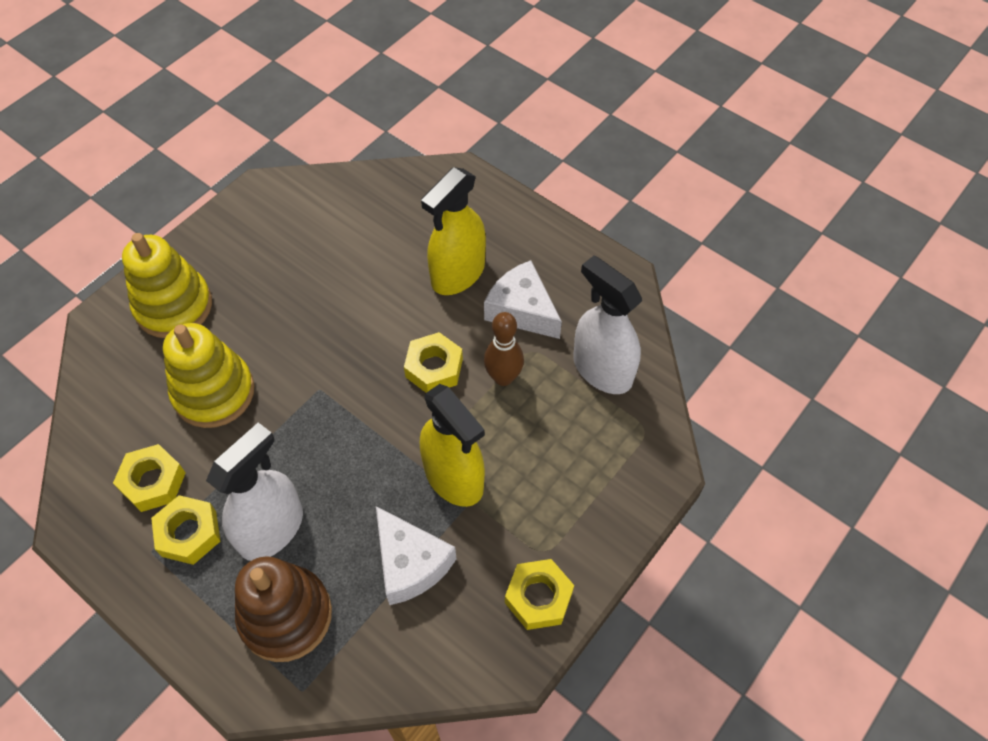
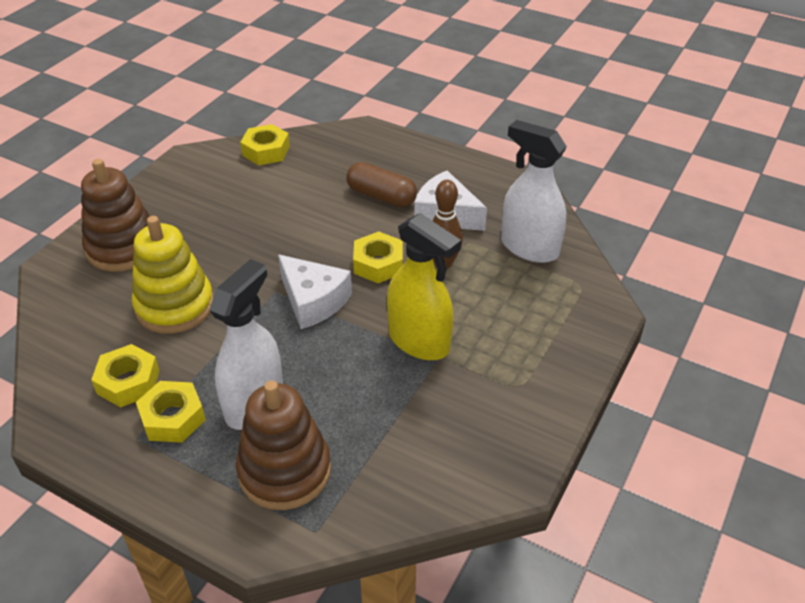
camera: 10 degrees left, 15 degrees down
(174, 306) = (123, 247): yellow stacking toy -> brown stacking toy
(410, 563) = (396, 412): white cheese -> white cheese (313, 301)
(458, 274) = (381, 196): yellow spray bottle -> brown capsule
(538, 597) = (525, 421): yellow nut -> yellow nut (266, 151)

